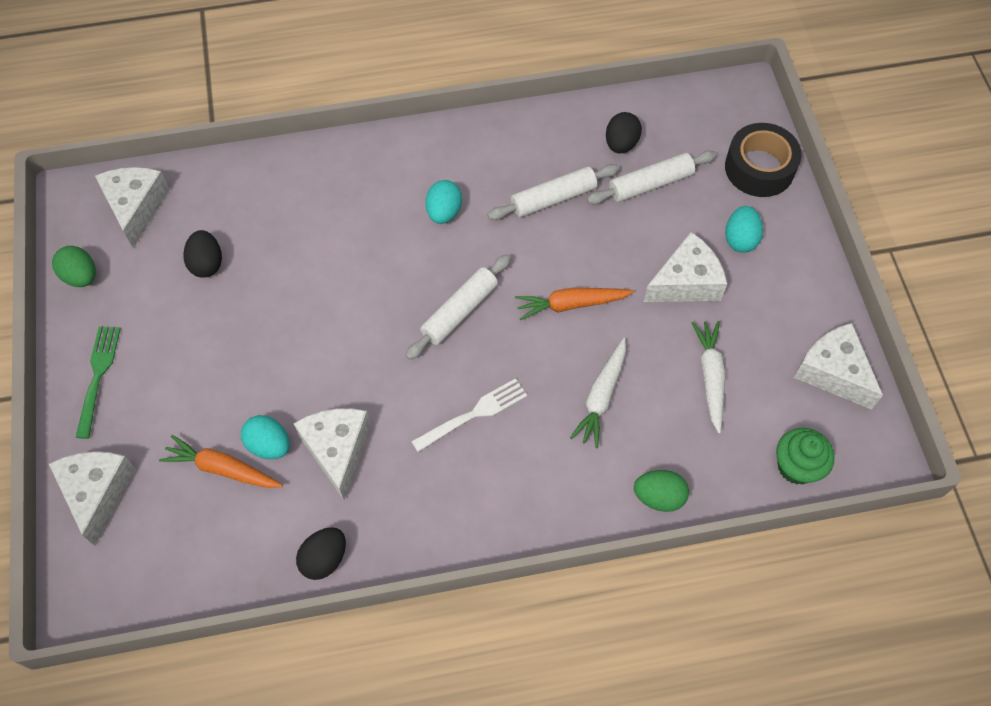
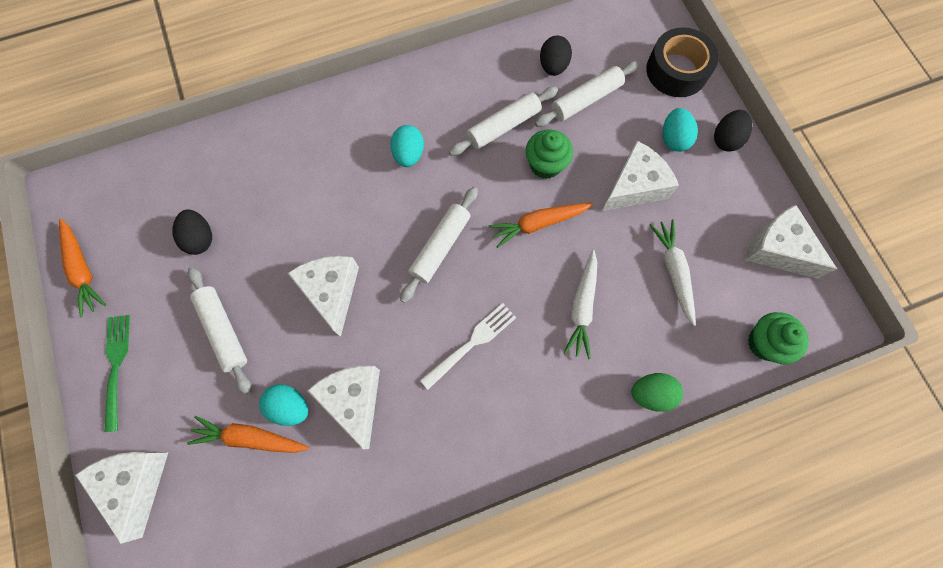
camera: 10 degrees left, 10 degrees up
(81, 276) = (83, 270): green egg -> orange carrot
(136, 208) = (124, 195): white cheese -> white cheese (331, 292)
(214, 359) = (223, 331): none -> white rolling pin
(324, 559) = (361, 510): black egg -> black egg (726, 139)
(591, 245) = (545, 165): none -> green cupcake

